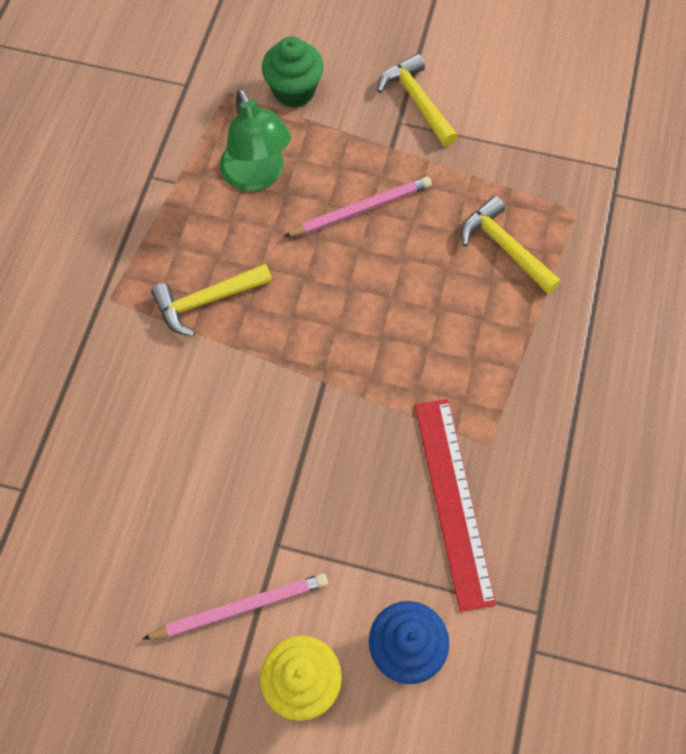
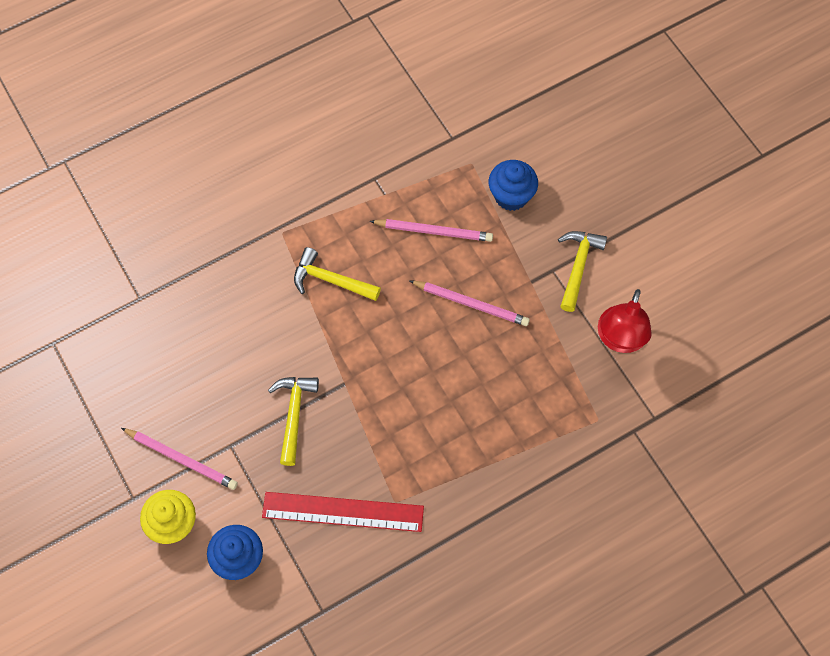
camera: 45 degrees right, 0 degrees up
(257, 176) = (433, 231): green lamp -> pink pencil
(294, 91) = (511, 196): green cupcake -> blue cupcake
(453, 501) = (343, 512): red ruler -> red ruler turned 60 degrees clockwise
(504, 247) = (529, 401): yellow hammer -> yellow hammer (294, 414)
(518, 130) = (620, 339): none -> red lamp

